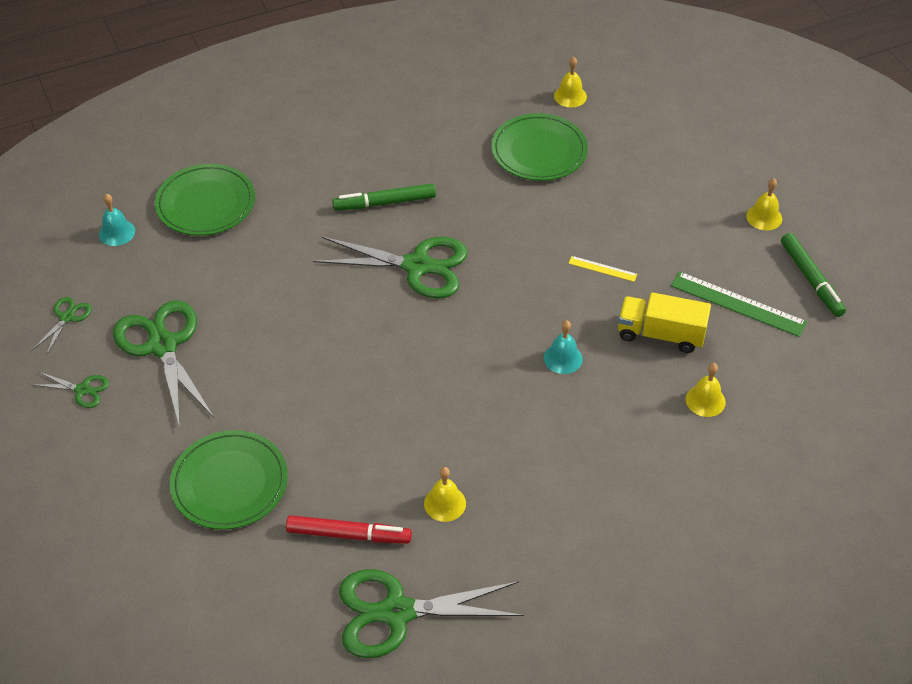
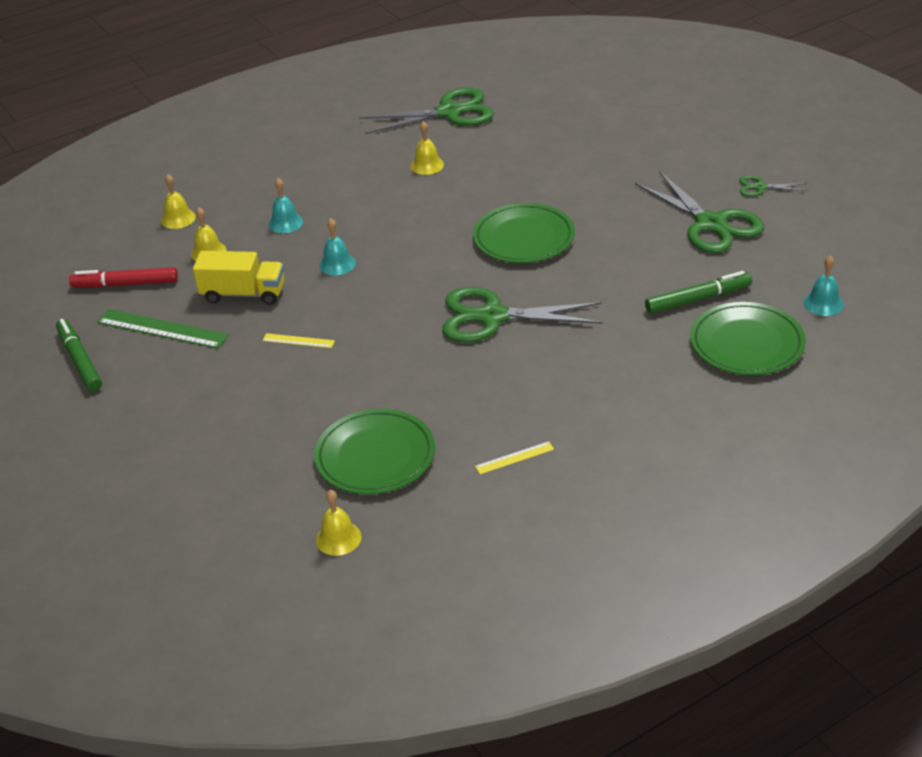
camera: 175 degrees right, 10 degrees down
(67, 317) = (815, 231): green scissors -> none
(230, 483) = (601, 153): green plate -> green plate (523, 238)
(348, 535) = (496, 141): red marker -> red marker (125, 284)
(385, 203) = (546, 371): green marker -> green marker (698, 299)
(431, 134) = (514, 458): none -> yellow ruler
(620, 432) = (285, 223): none -> turquoise bell
(764, 217) = (112, 416): yellow bell -> yellow bell (178, 218)

